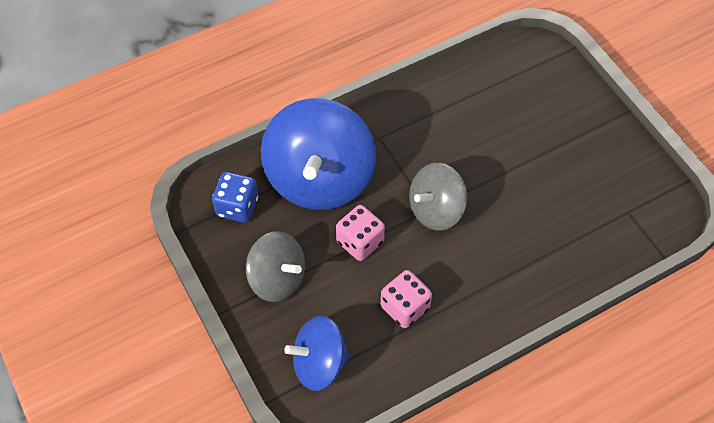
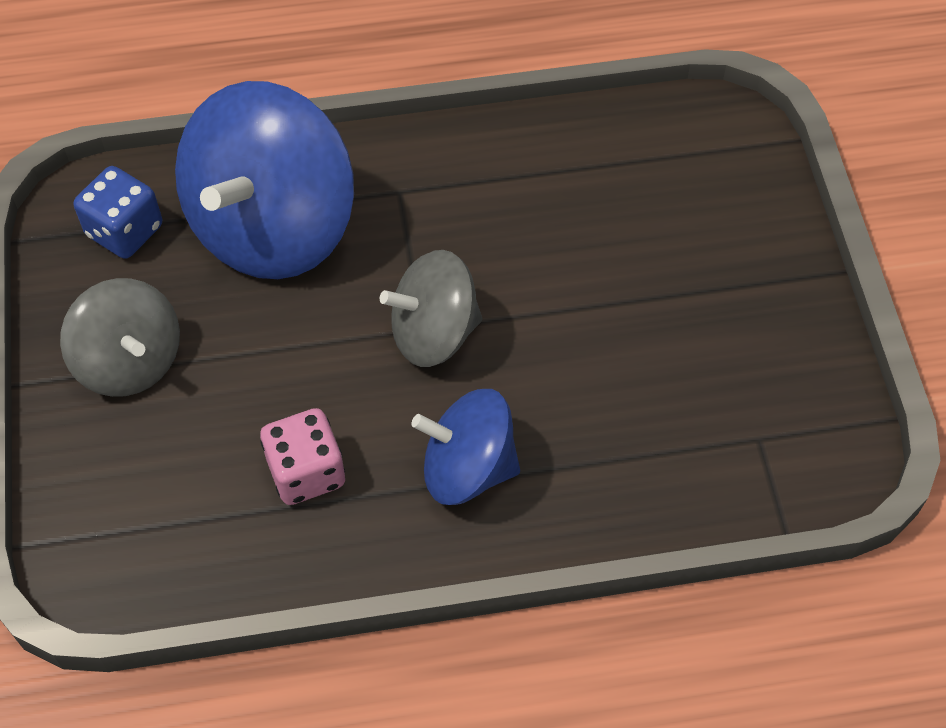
camera: 20 degrees right, 0 degrees up
(319, 364) = (127, 515): blue spinning top -> blue spinning top (467, 468)
(360, 242) = (286, 345): pink dice -> none

